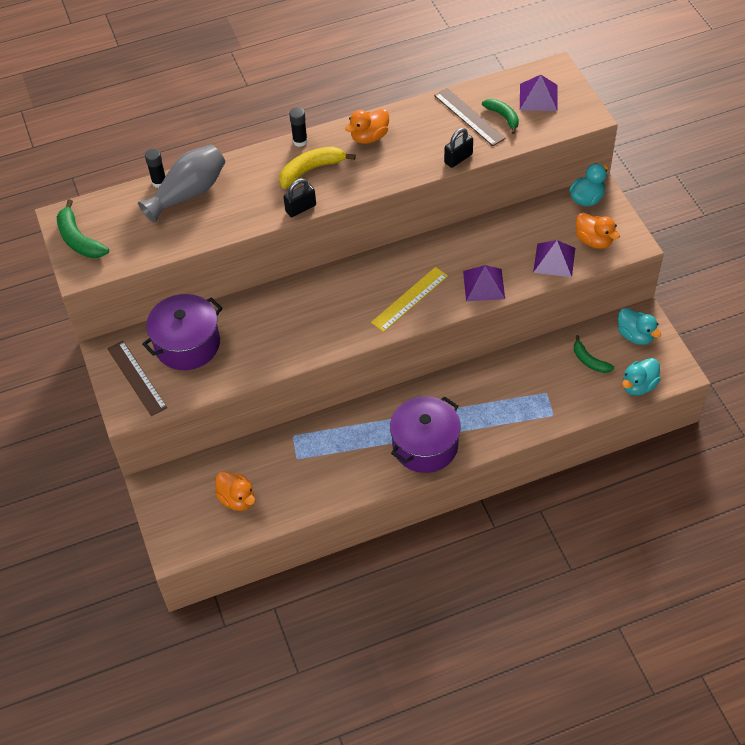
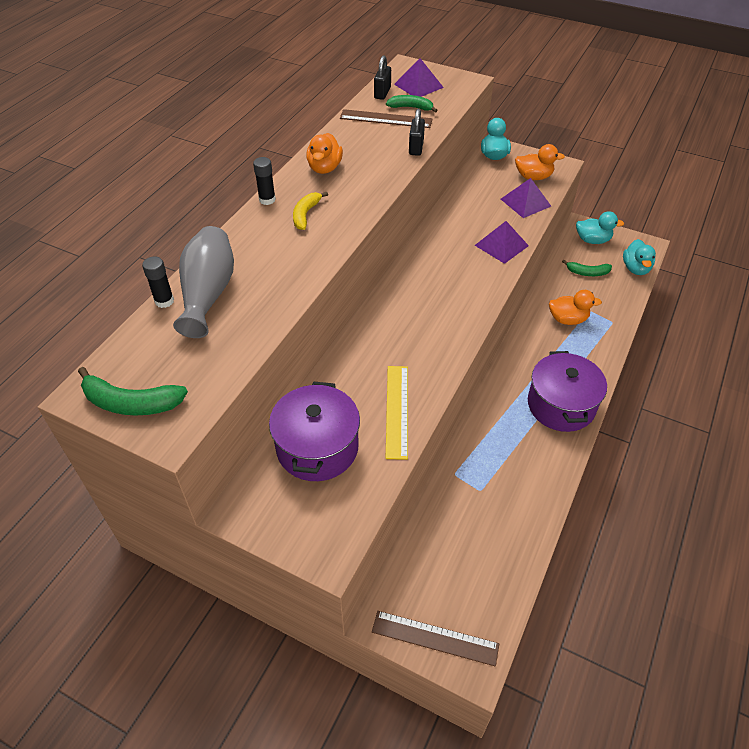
camera: 45 degrees left, 5 degrees down
(136, 378) = (302, 515): brown ruler -> brown ruler (435, 638)
(237, 499) = (474, 567): orange duck -> orange duck (567, 319)
(301, 208) = (335, 246): black padlock -> black padlock (382, 93)
(311, 170) = (306, 214): yellow banana -> yellow banana, size x0.66
(409, 299) = (462, 287): yellow ruler -> yellow ruler (396, 410)

